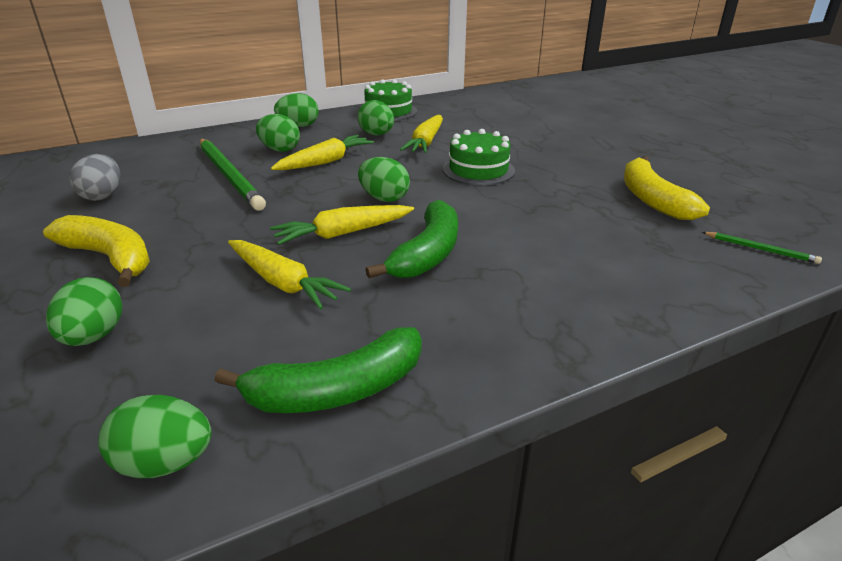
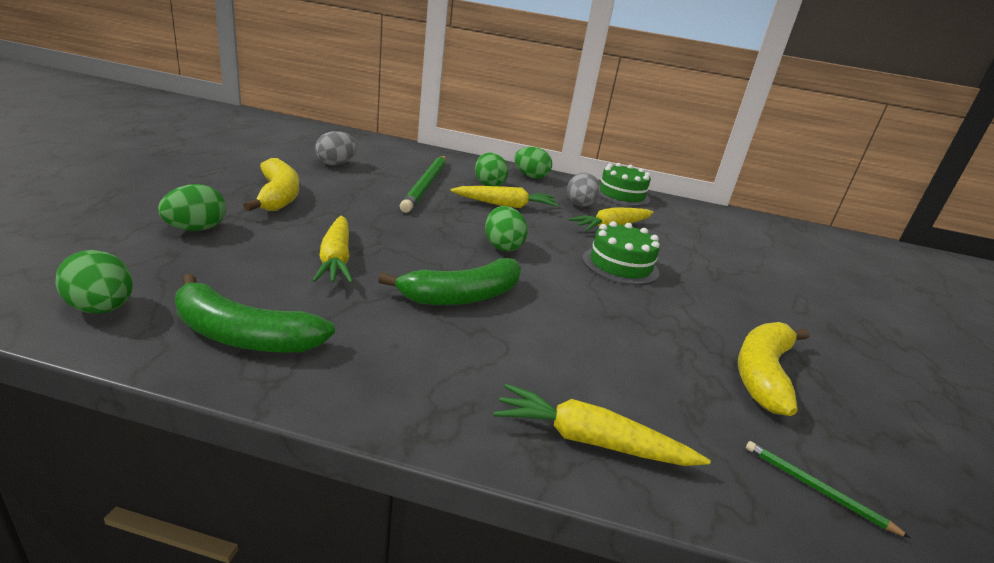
camera: 35 degrees right, 5 degrees down
(343, 233) = (430, 252): yellow carrot -> yellow carrot (591, 441)
(377, 135) = (580, 205): green egg -> grey egg
(760, 249) = (817, 489): green pencil -> green pencil turned 150 degrees clockwise

